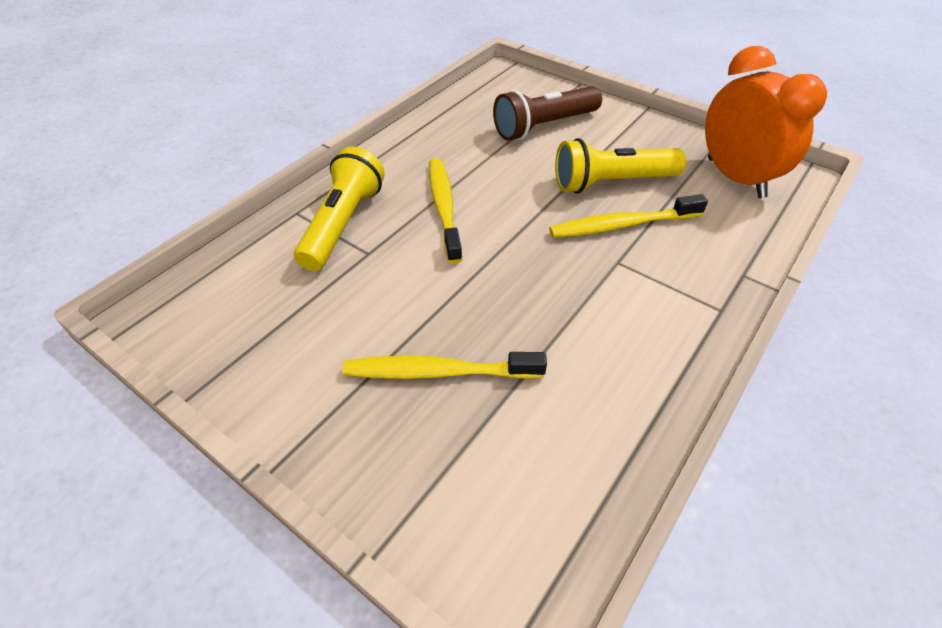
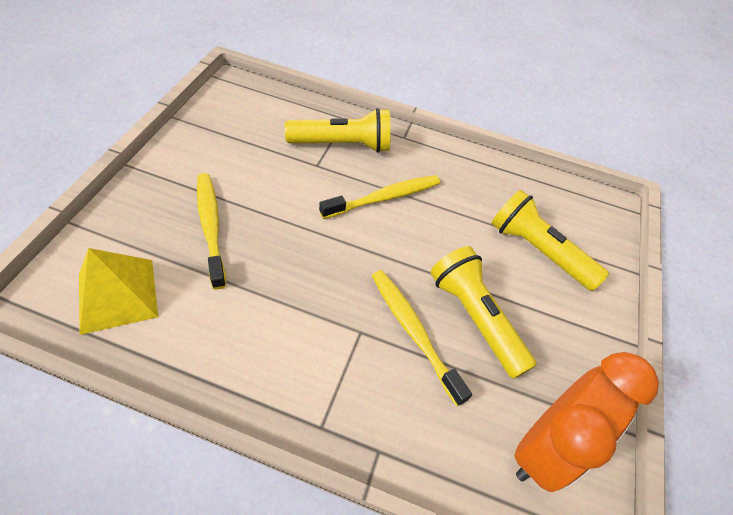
camera: 65 degrees right, 5 degrees up
(531, 488) = (117, 295): none -> yellow pyramid
(544, 126) = (538, 251): brown flashlight -> yellow flashlight

